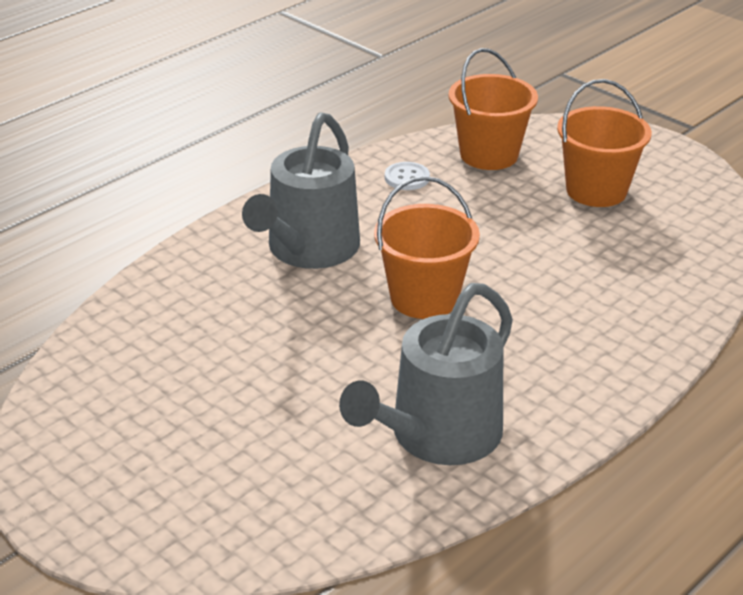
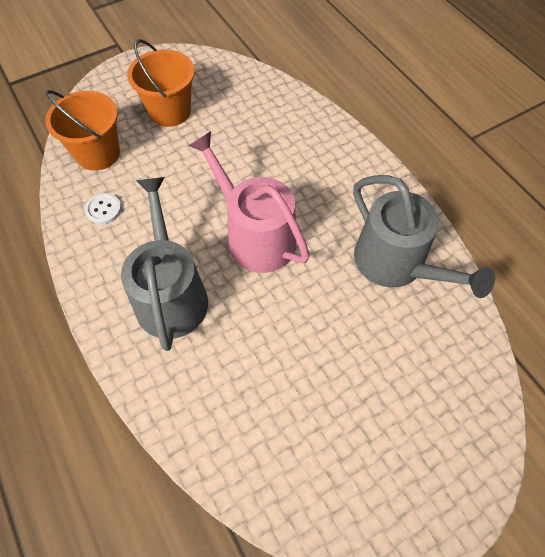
camera: 75 degrees left, 25 degrees up
(308, 249) = (171, 294): grey watering can -> grey watering can turned 135 degrees counterclockwise
(424, 298) = (255, 236): orange bucket -> pink watering can

